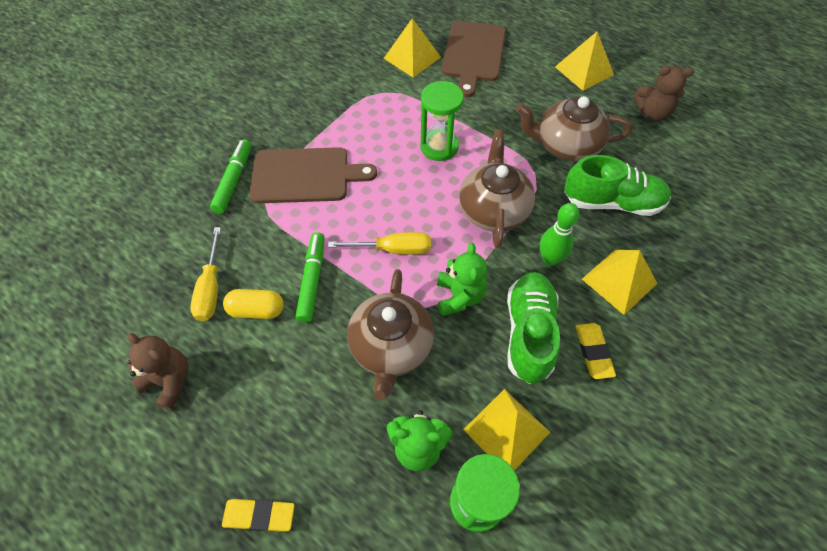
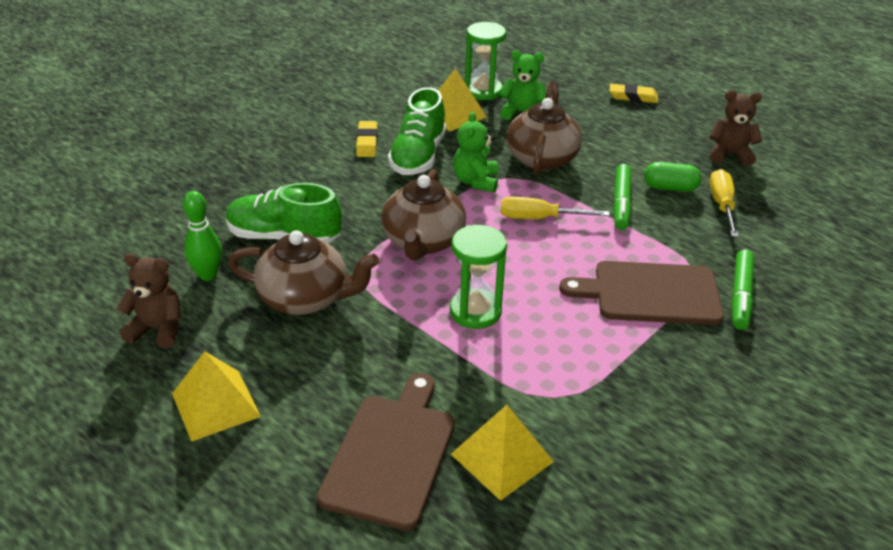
camera: 175 degrees left, 20 degrees down
(169, 381) = (729, 155): brown teddy bear -> brown teddy bear turned 150 degrees clockwise
(257, 310) = (670, 188): yellow capsule -> green capsule
(550, 259) = (377, 199): green bowling pin -> green bowling pin (208, 275)
(619, 281) = (317, 179): yellow pyramid -> none

